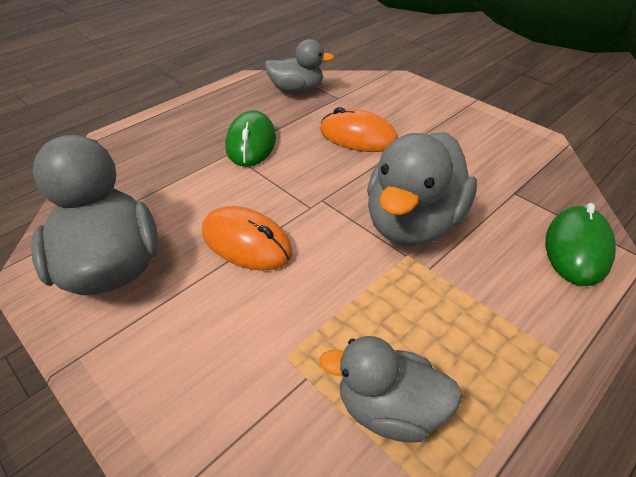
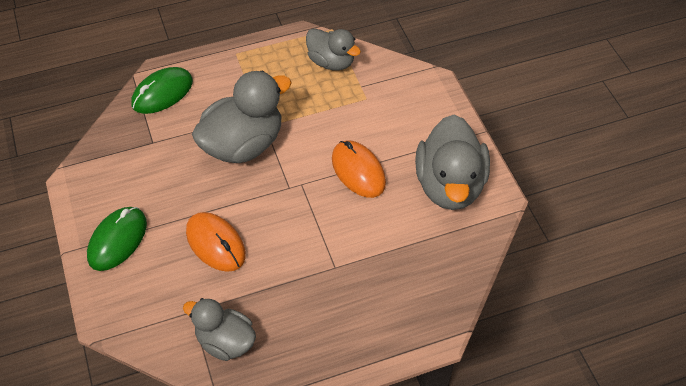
camera: 155 degrees left, 10 degrees up
(251, 143) = (311, 273): green mouse -> green mouse (117, 240)

